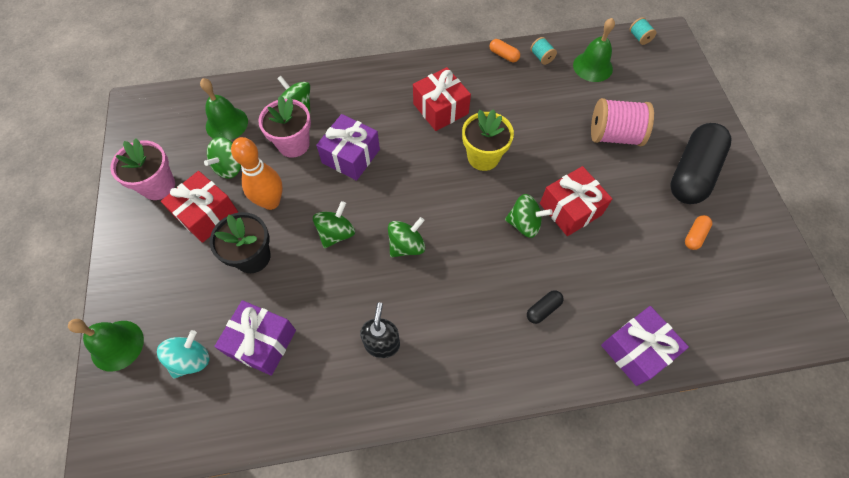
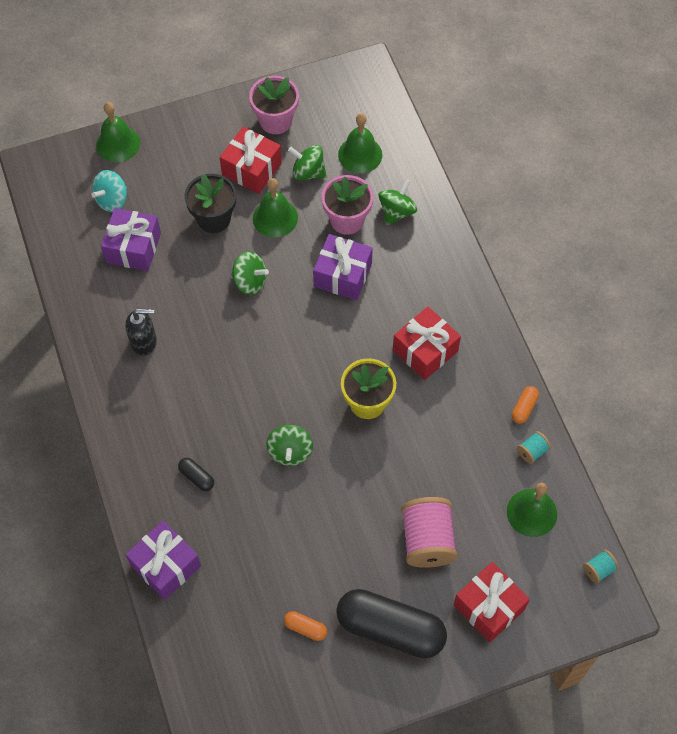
camera: 80 degrees right, 0 degrees up
(191, 360) = (112, 200): turquoise spinning top -> turquoise spinning top turned 105 degrees clockwise
(271, 202) = (275, 218): orange bowling pin -> green bell
(406, 245) = (246, 345): green spinning top -> none
(570, 209) = (316, 497): red gift -> red gift (489, 607)

